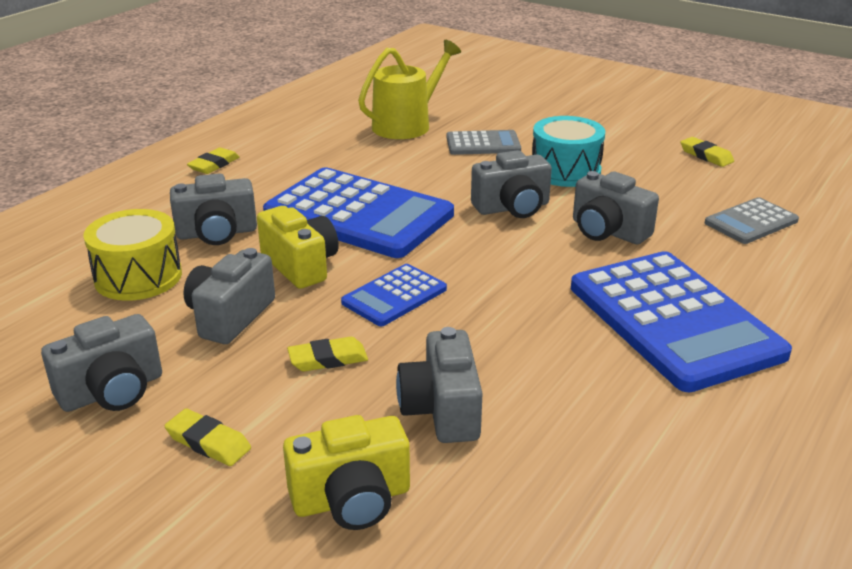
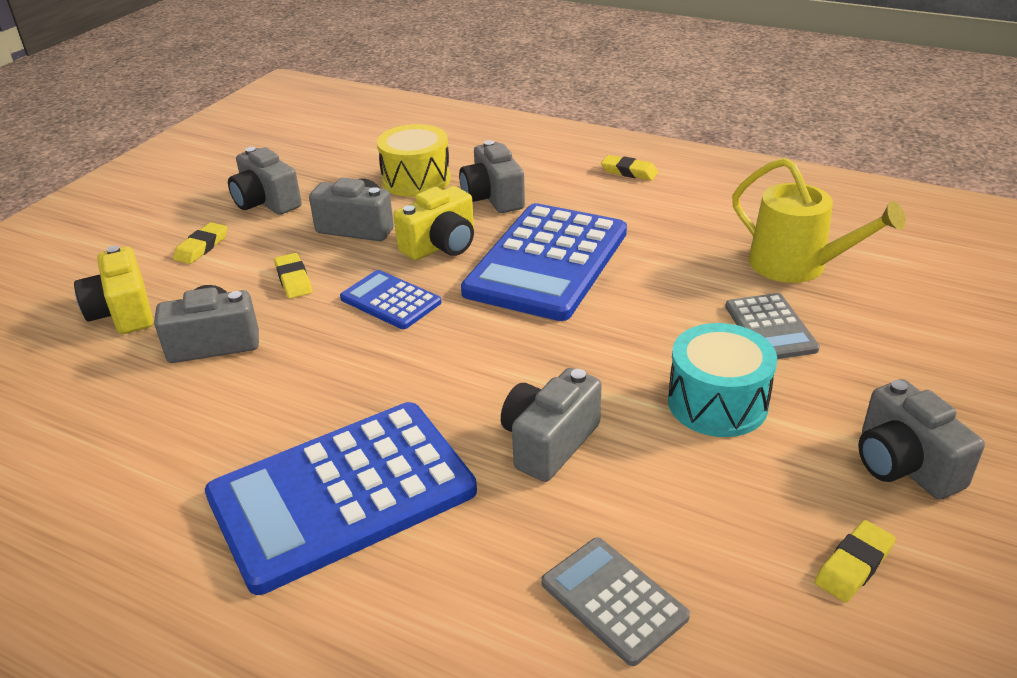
camera: 85 degrees right, 5 degrees up
(512, 208) = (592, 362): grey camera -> grey camera (904, 465)

